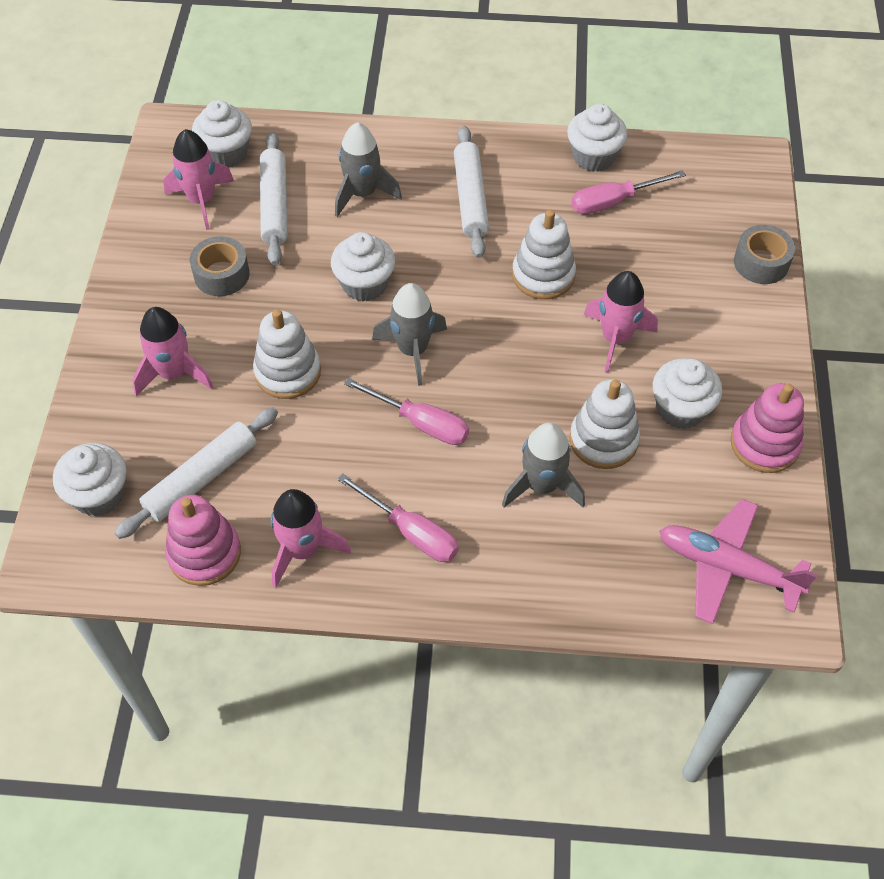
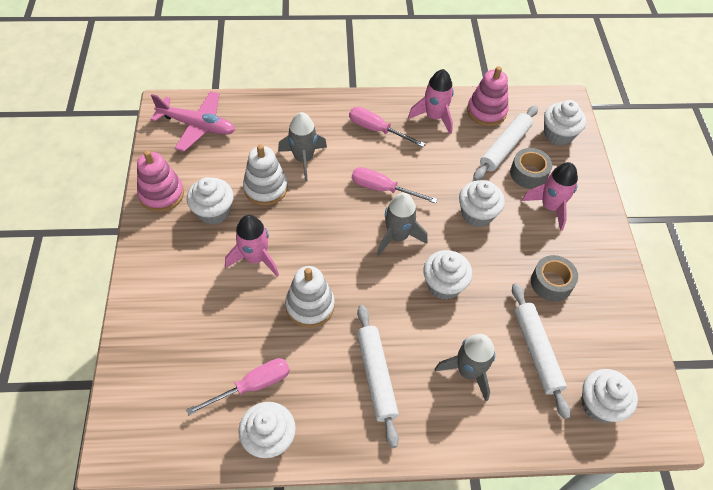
camera: 170 degrees right, 0 degrees up
(202, 200) = (596, 350): pink rocket -> none
(288, 372) = (477, 214): white stacking toy -> white cupcake
(761, 263) = (134, 335): grey tape -> grey tape (528, 173)

